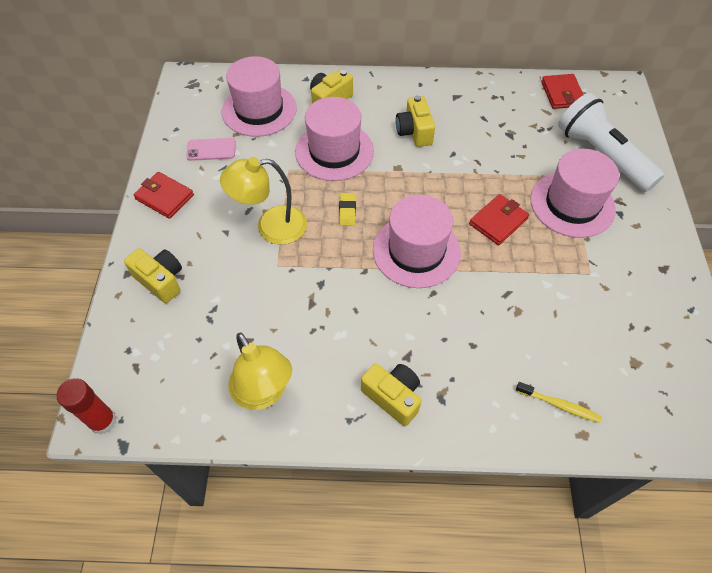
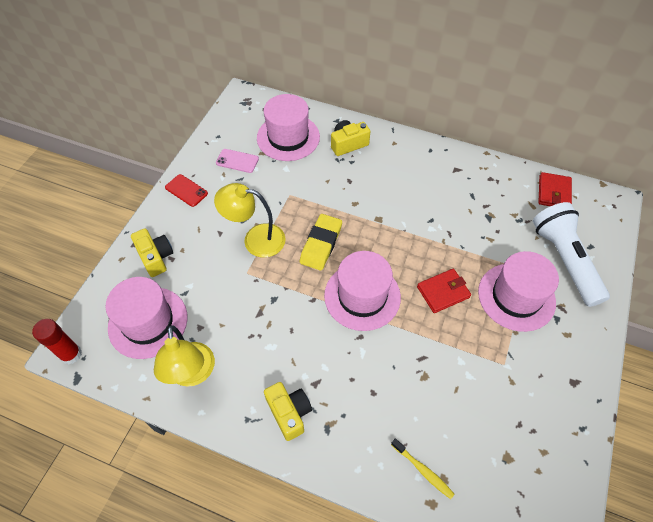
camera: 20 degrees right, 0 degrees up
(164, 197) = (186, 190): red wallet -> red phone
(334, 151) = (332, 190): pink hat -> pink hat (148, 322)
(347, 211) = (321, 244): yellow eraser -> yellow eraser, size x1.85
(414, 131) = (406, 191): yellow camera -> none

